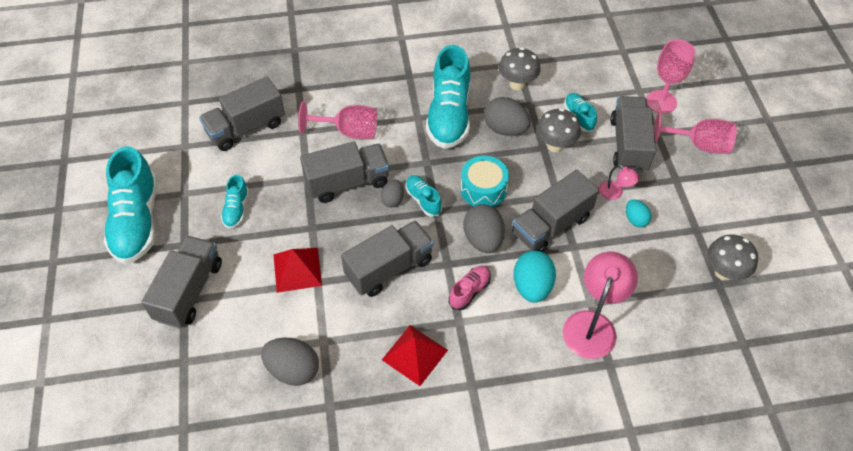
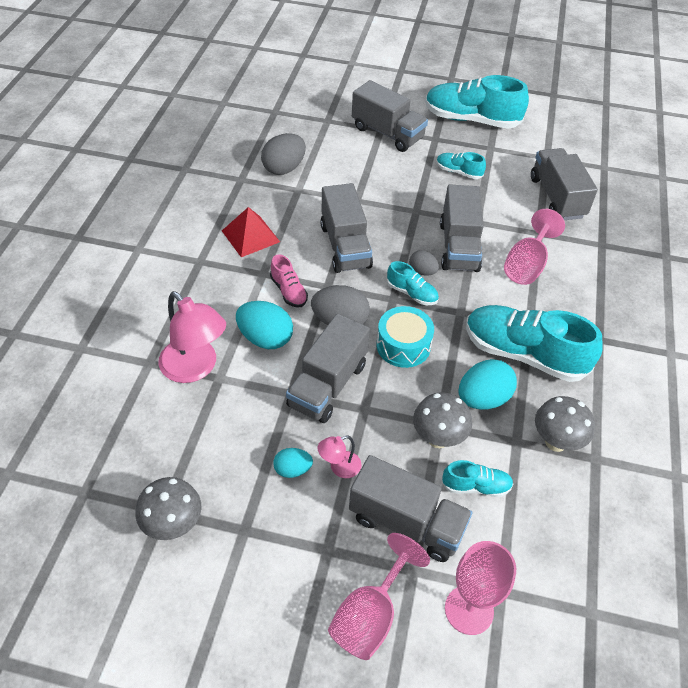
camera: 110 degrees right, 5 degrees down
(297, 269) = (375, 192): red pyramid -> none
(423, 200) = (412, 293): turquoise shoe -> turquoise shoe turned 45 degrees clockwise
(505, 129) = (483, 399): grey egg -> turquoise egg
(551, 225) = (327, 385): grey truck -> grey truck turned 135 degrees counterclockwise

